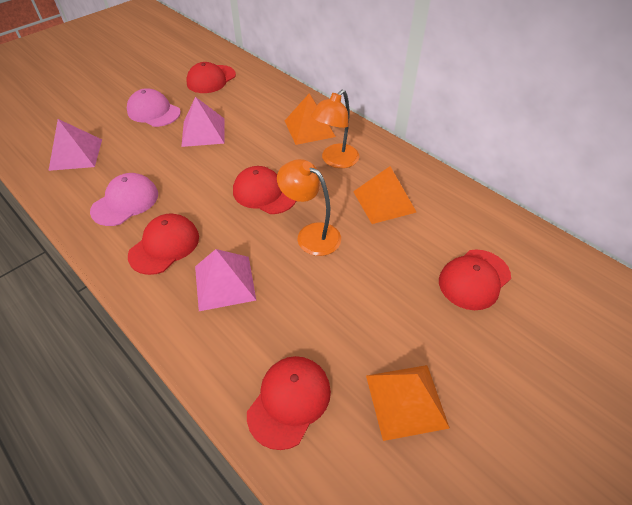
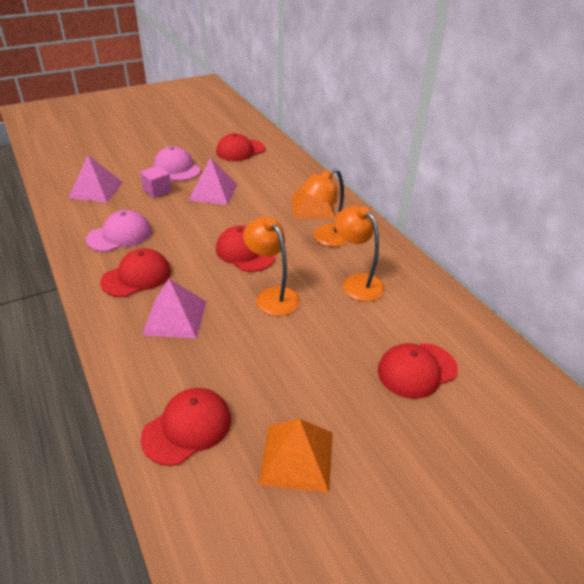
camera: 15 degrees right, 10 degrees down
(144, 142) = (157, 191): none -> pink cube
(384, 201) = (357, 282): orange pyramid -> orange lamp

